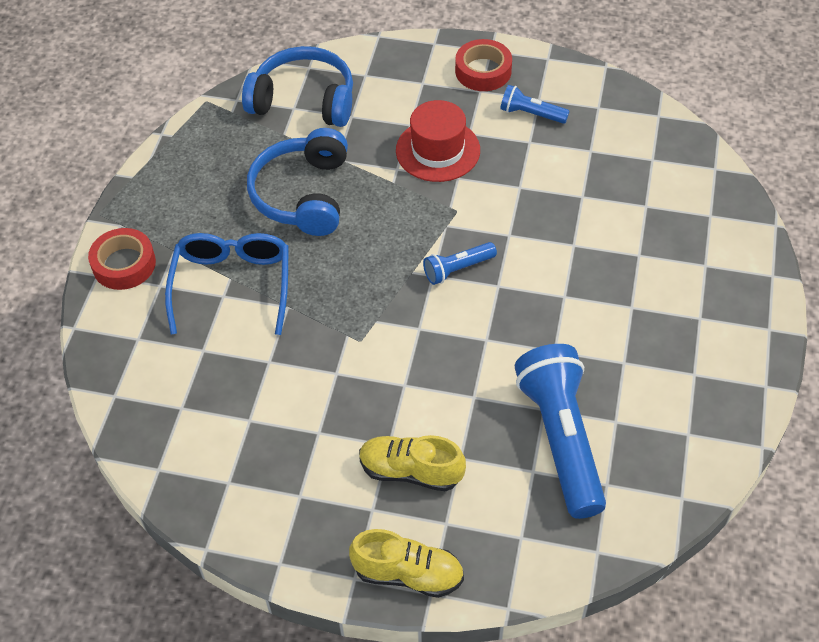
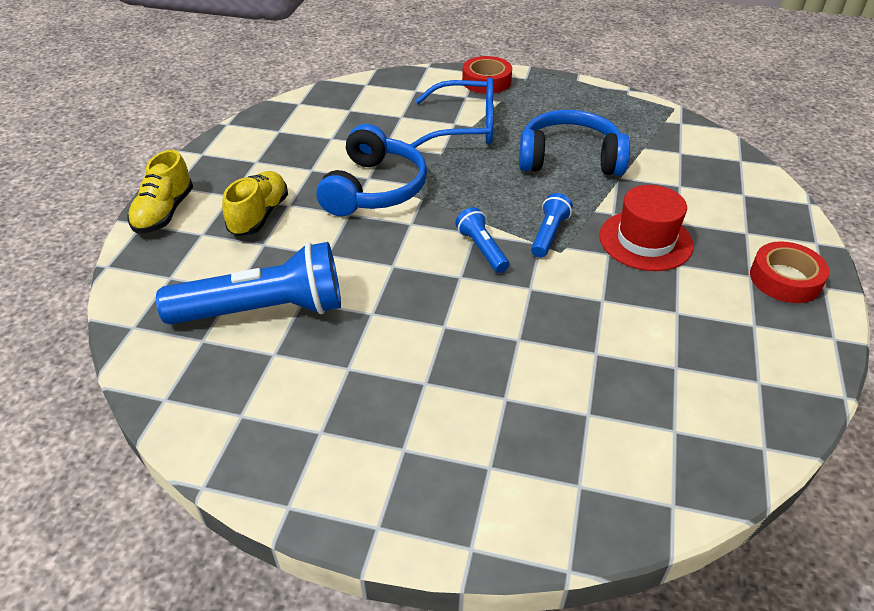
camera: 90 degrees right, 10 degrees down
(304, 100) = (692, 158): blue headphones -> blue headphones (374, 189)
(531, 114) = (725, 316): blue flashlight -> blue flashlight (549, 234)

